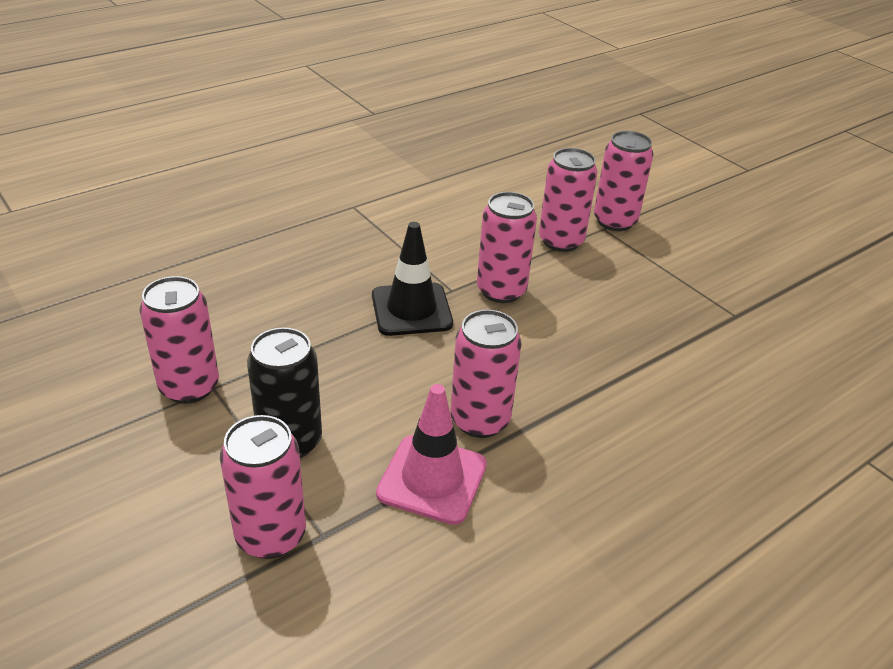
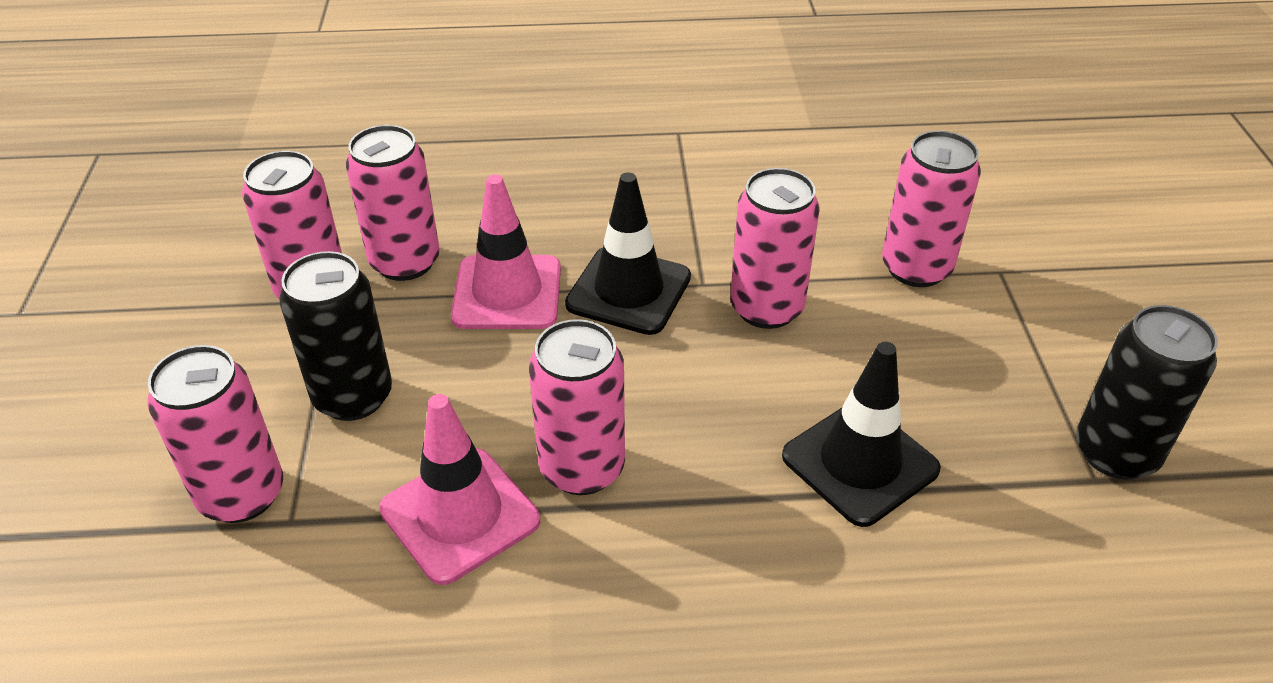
camera: 35 degrees right, 5 degrees up
(334, 338) = (507, 293): none -> pink traffic cone
(614, 221) = (1028, 266): pink can -> pink can (405, 262)
(624, 353) = (860, 463): none -> black traffic cone
(733, 299) = (1116, 453): none -> black can

